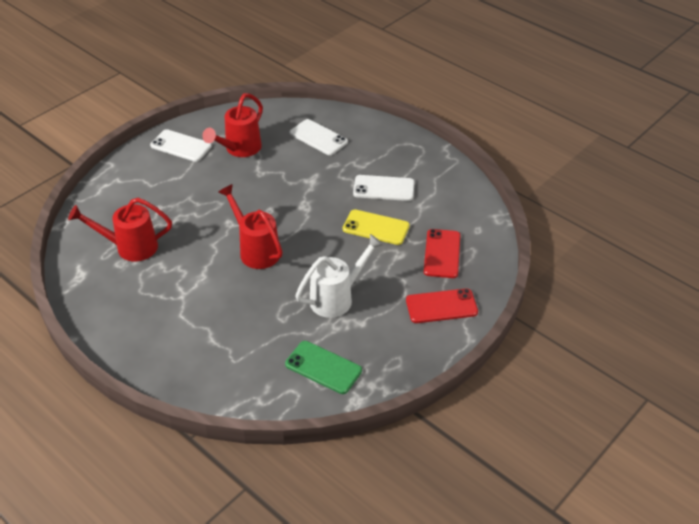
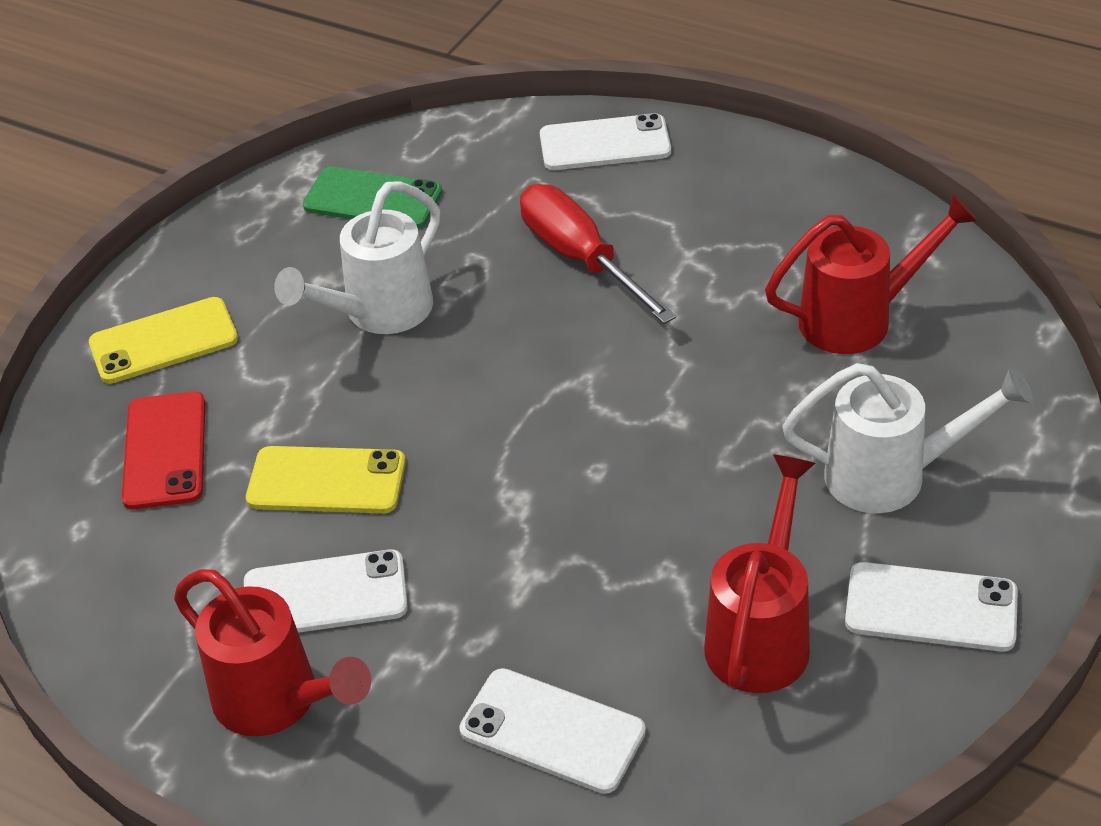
camera: 170 degrees right, 0 degrees up
(163, 186) = (891, 476): none -> white watering can
(186, 374) = (605, 144): none -> white phone
(232, 305) = (580, 259): none -> red screwdriver
(256, 250) = (583, 370): red watering can -> red watering can (277, 701)
(441, 306) = (163, 341): red phone -> yellow phone

